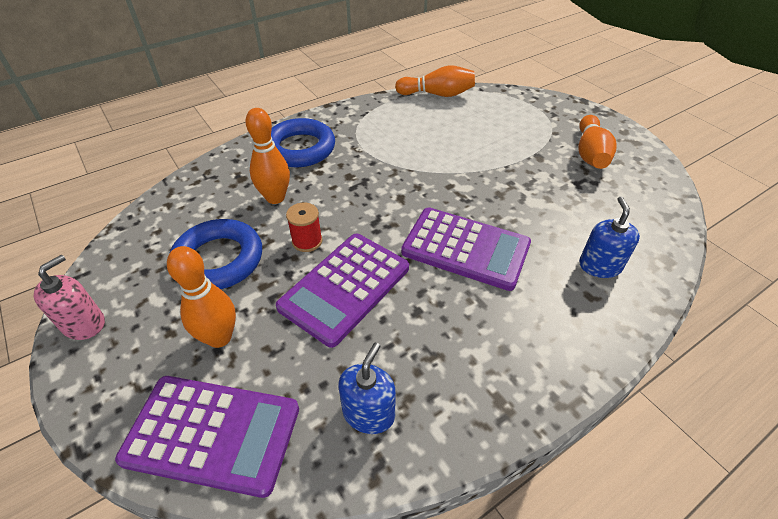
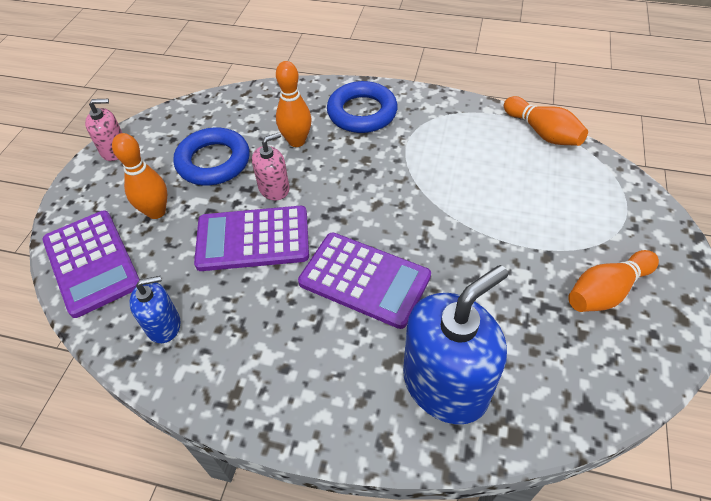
camera: 50 degrees right, 5 degrees up
(307, 241) = (274, 188): red spool -> pink soap dispenser
(465, 248) = (364, 280): purple calculator -> purple calculator turned 45 degrees counterclockwise
(600, 266) = (445, 384): blue soap dispenser -> blue soap dispenser, size x1.97

